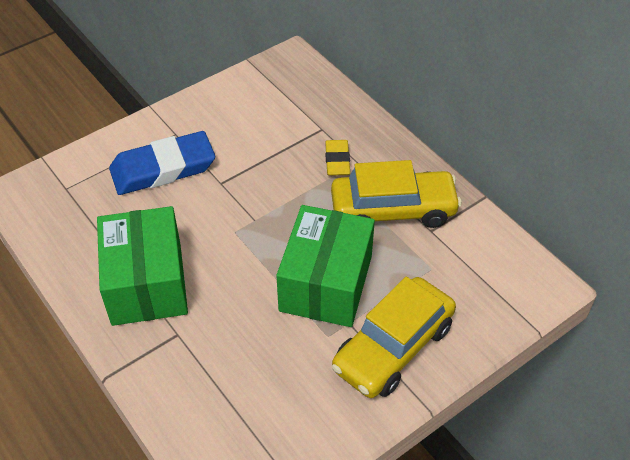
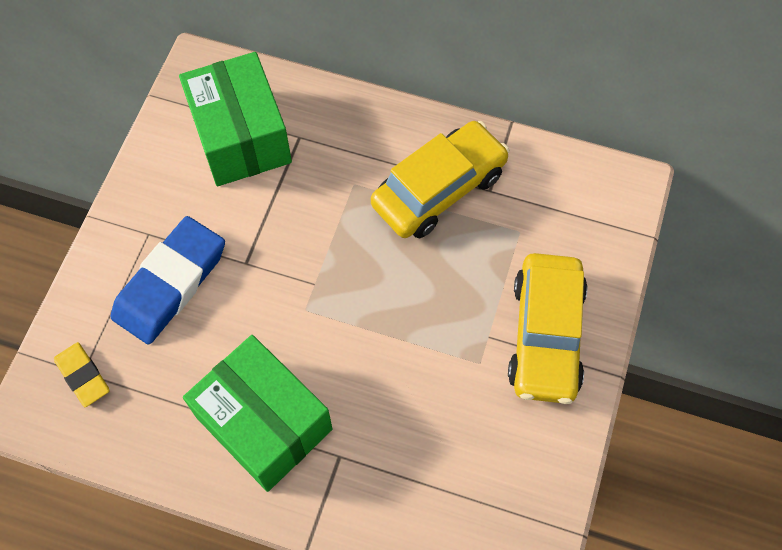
camera: 35 degrees left, 15 degrees up
(326, 283) = (437, 309): green box -> green box (241, 137)
(337, 160) = (343, 165): yellow eraser -> yellow eraser (83, 376)

